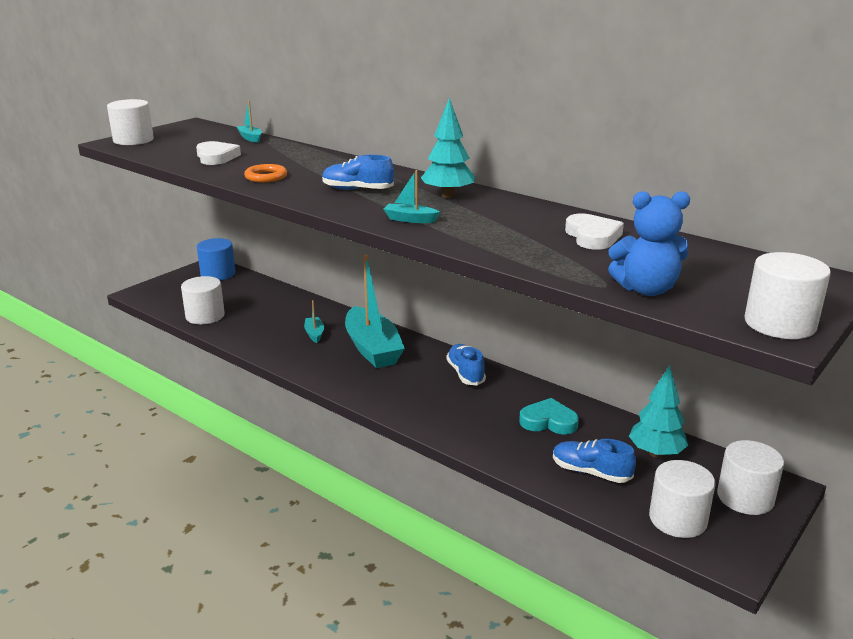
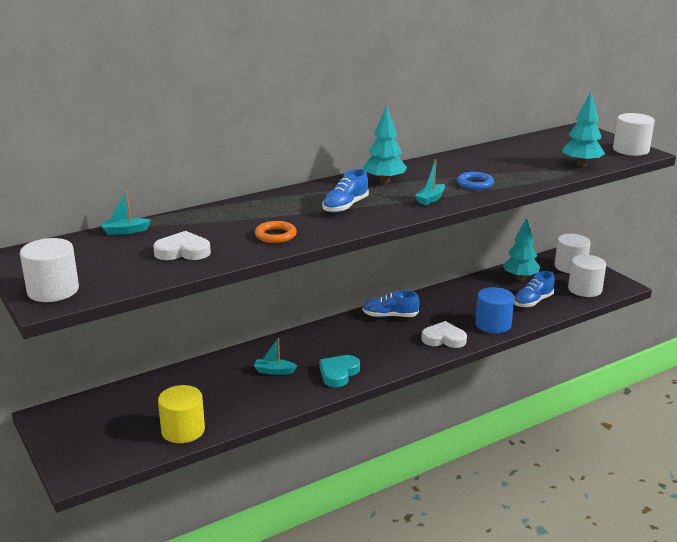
camera: 70 degrees left, 0 degrees up
(205, 316) = (183, 430): white cylinder -> yellow cylinder
(218, 274) = (76, 413): blue cylinder -> blue cylinder (493, 324)
(372, 349) = (323, 347): turquoise boat -> none
(485, 234) = (475, 184): none -> blue ring
(548, 421) = (470, 301): turquoise heart -> turquoise heart (338, 373)
(592, 236) = (493, 159): white heart -> white heart (444, 339)
(646, 289) = (581, 164): blue teddy bear -> turquoise tree

